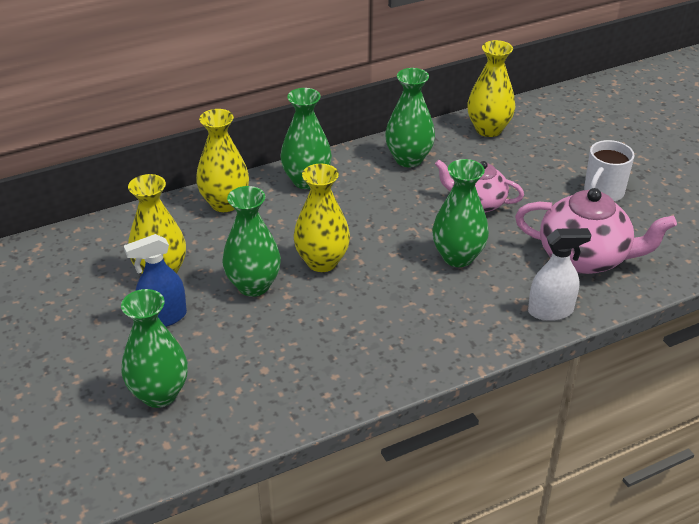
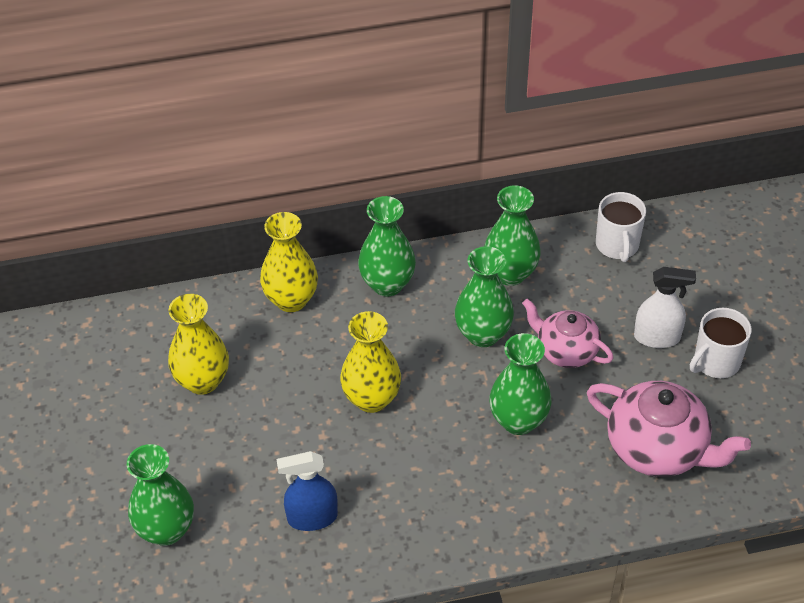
camera: 15 degrees right, 10 degrees up
(163, 317) = (191, 438): blue spray bottle -> blue spray bottle (312, 517)
(253, 286) = (292, 416): green vase -> green vase (483, 334)
(488, 129) = (617, 245): yellow vase -> white mug
(551, 311) = (593, 511): white spray bottle -> white spray bottle (657, 337)

